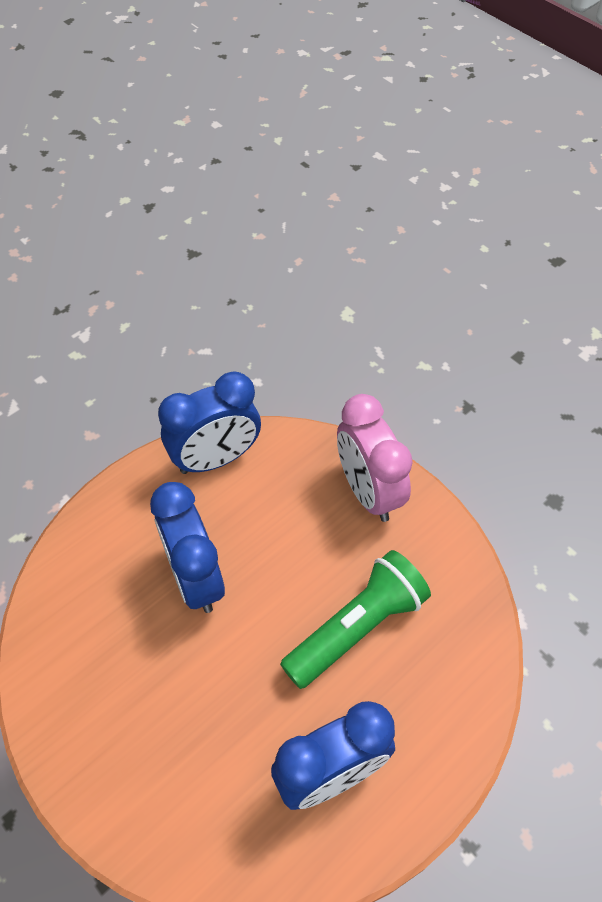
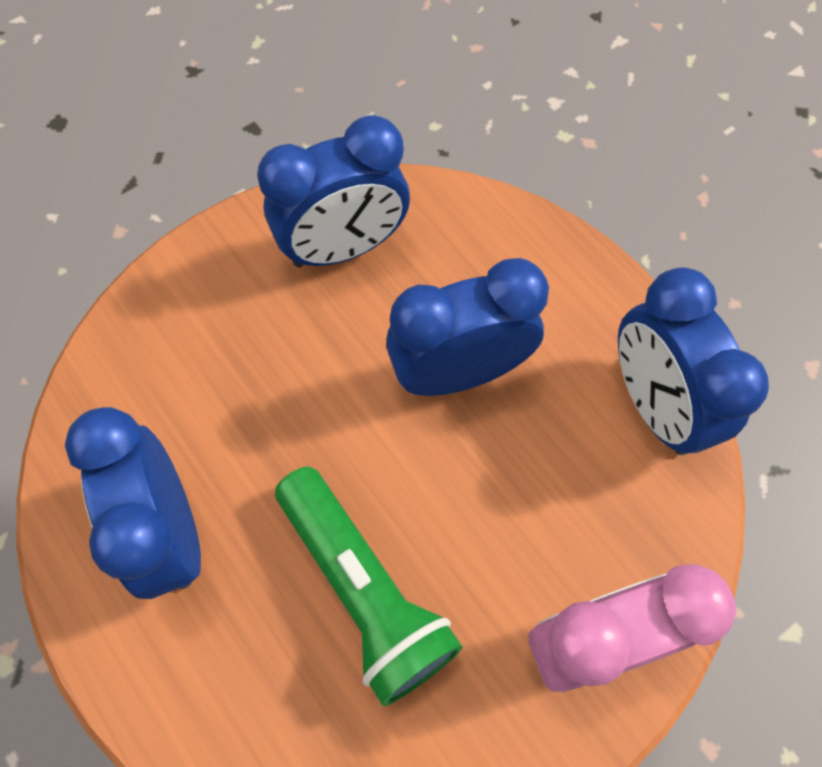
camera: 95 degrees right, 10 degrees up
(84, 673) = (344, 248): none -> blue clock

